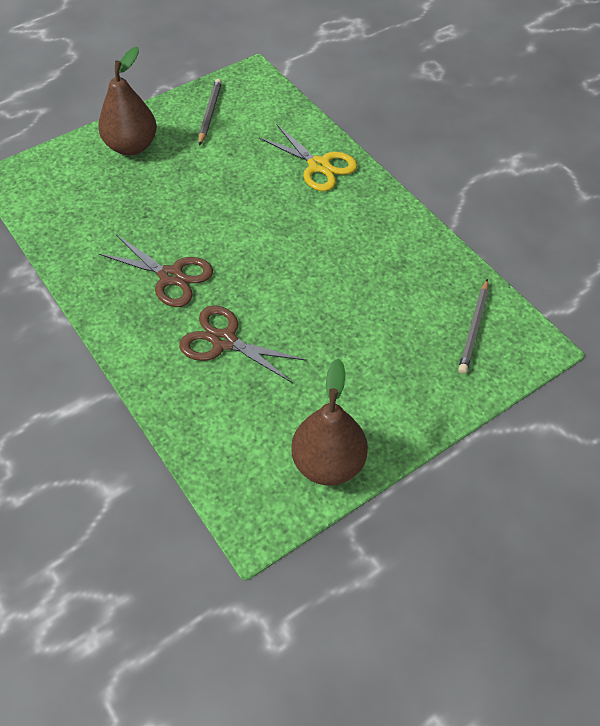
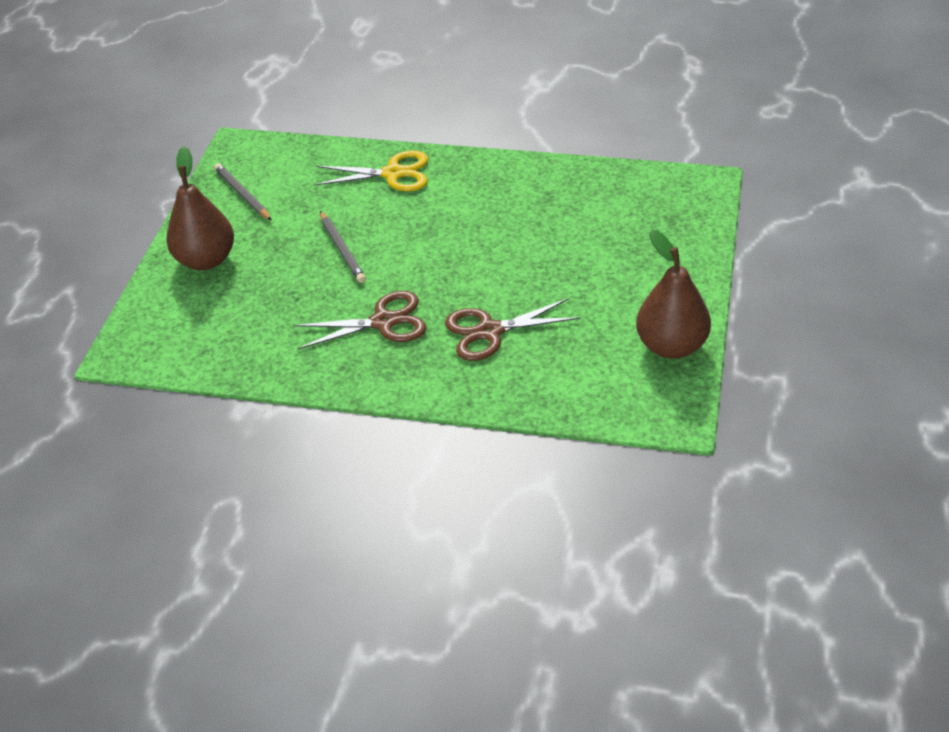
camera: 40 degrees left, 10 degrees down
(474, 328) = (653, 200): grey pencil -> grey pencil (342, 249)

